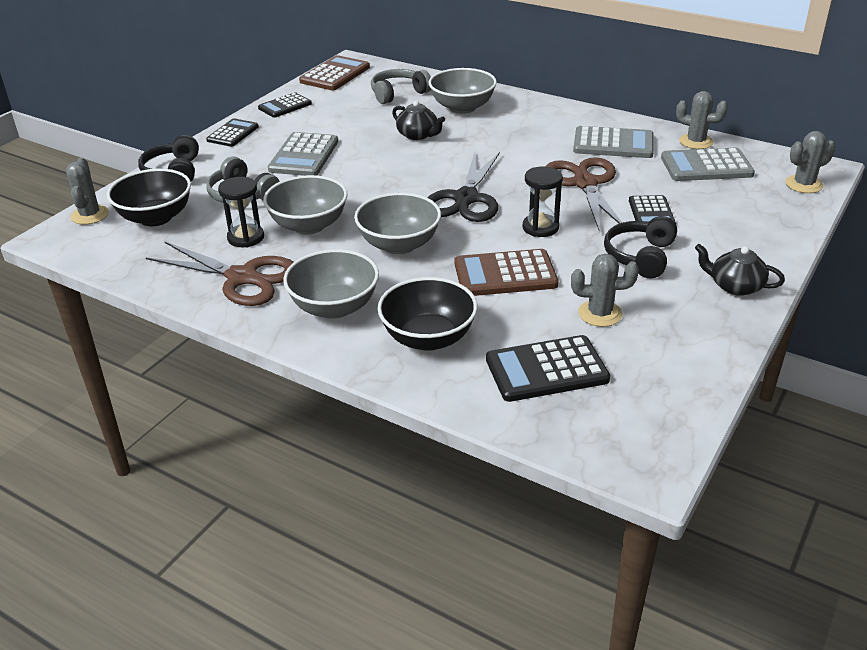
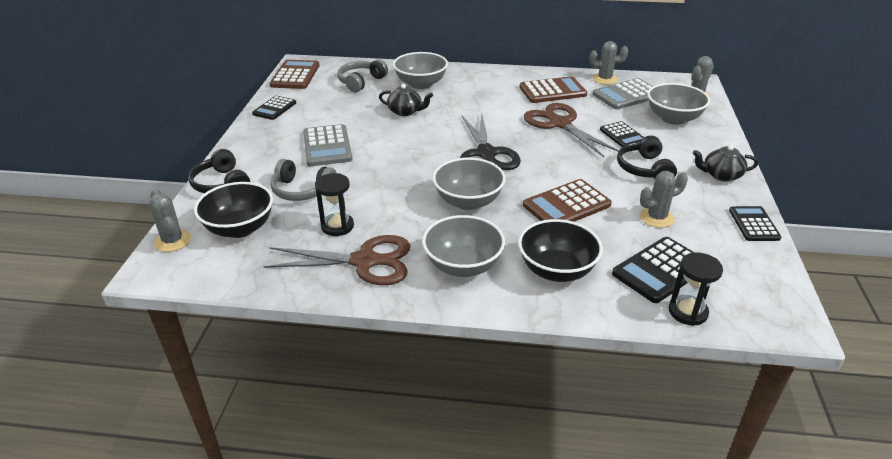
camera: 25 degrees left, 0 degrees up
(233, 133) = (248, 140): black calculator -> black calculator (754, 224)
(309, 225) = (382, 203): grey bowl -> grey bowl (673, 118)
(540, 227) = (559, 163): black hourglass -> black hourglass (687, 312)
(613, 144) = (552, 91): grey calculator -> brown calculator

